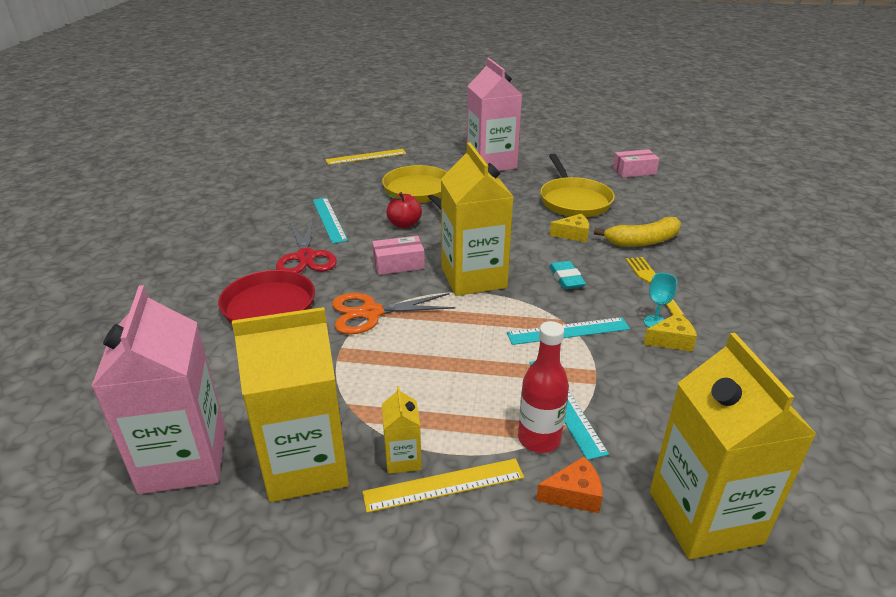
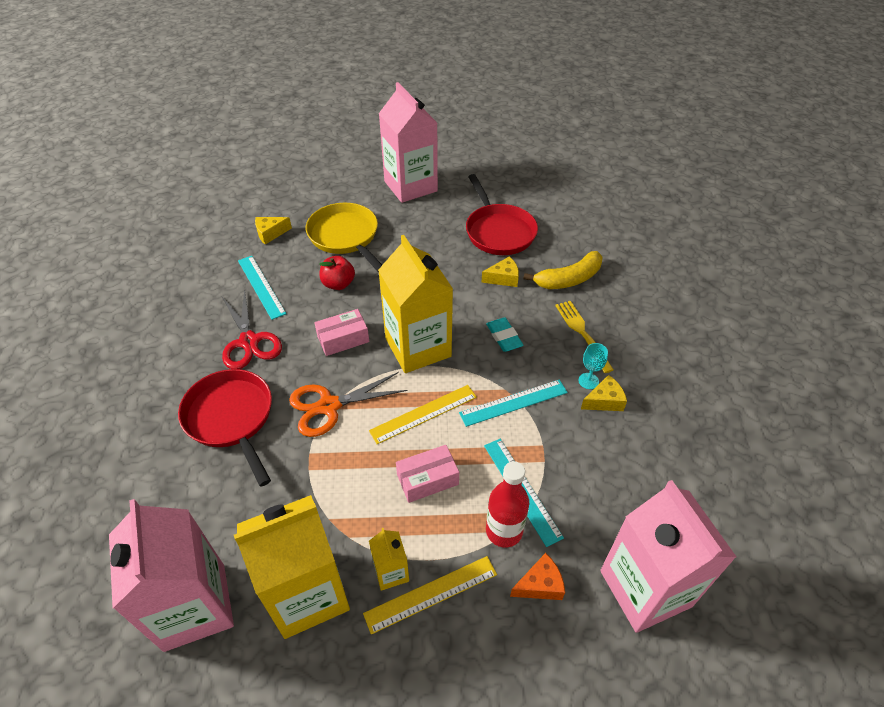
camera: 10 degrees left, 15 degrees up
(348, 184) = (270, 233): none -> yellow cheese
(366, 157) = (280, 190): yellow ruler -> yellow ruler (423, 413)
(574, 201) = (498, 231): yellow pan -> red pan
(634, 171) = (551, 182): pink box -> pink box (427, 479)
(705, 516) = (645, 588): yellow carton -> pink carton

